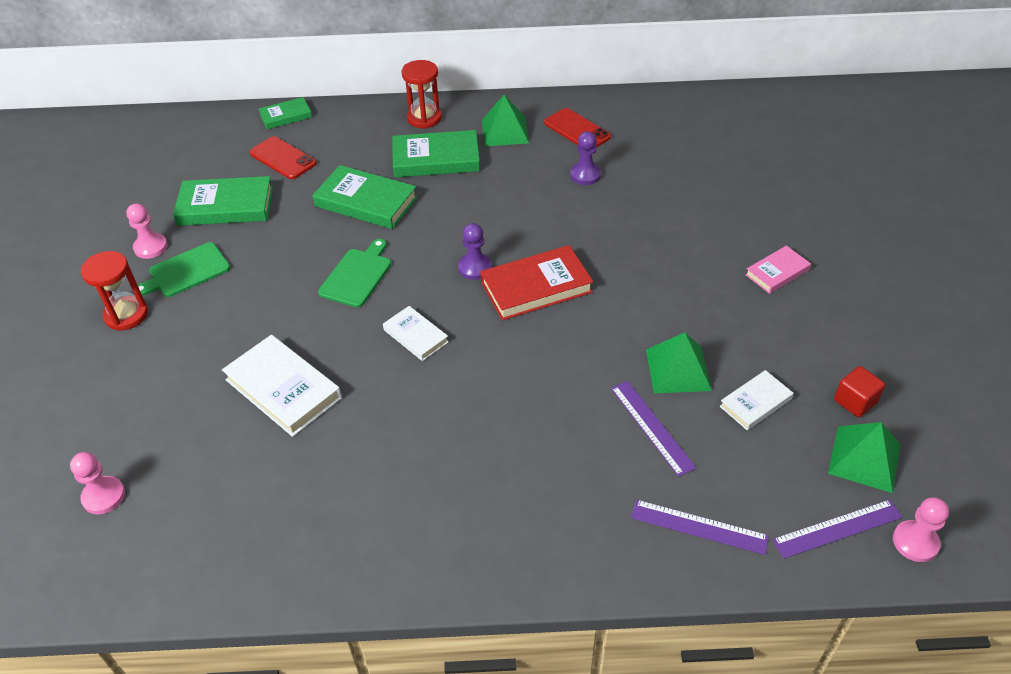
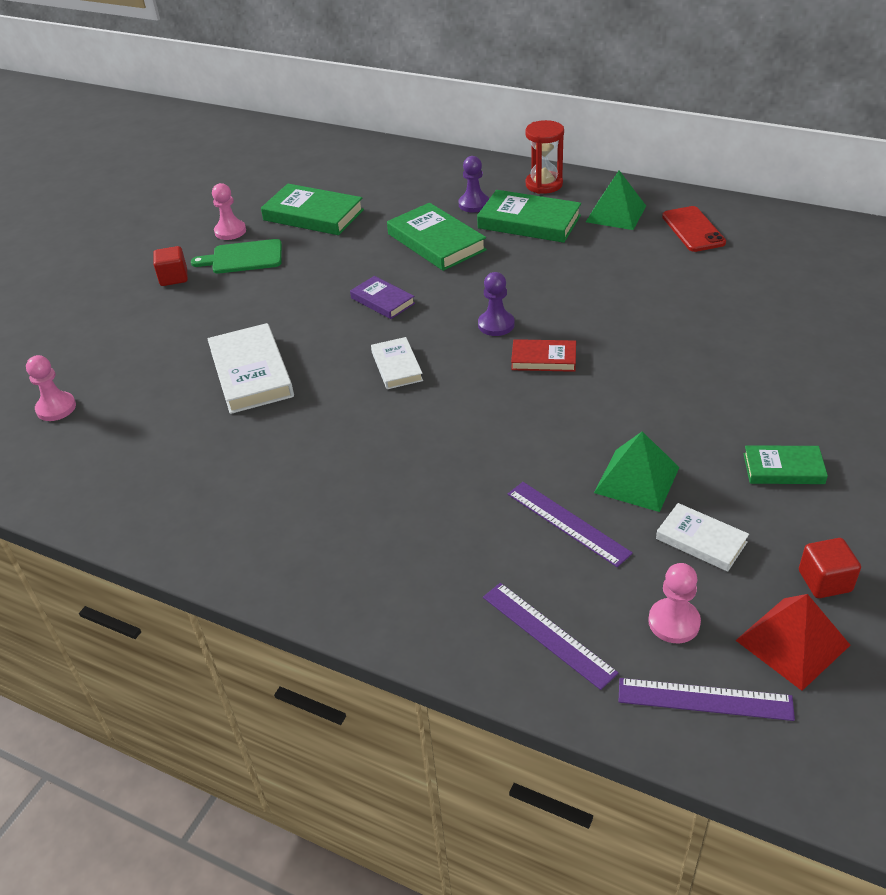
camera: 30 degrees right, 5 degrees down
(126, 315) = (174, 278): red hourglass -> red cube
(283, 158) = (389, 189): red phone -> none
(286, 116) = (418, 155): green book -> green book (783, 468)
(357, 275) = (382, 301): green cutting board -> purple book
(536, 287) = (543, 359): red book -> red book, size x0.58
(585, 175) = (671, 272): purple pawn -> purple pawn (474, 204)
(651, 427) = (567, 523): purple ruler -> purple ruler turned 45 degrees counterclockwise
(755, 402) = (701, 540): white book -> white book turned 45 degrees clockwise
(777, 272) = (824, 422): pink book -> none
(864, 458) = (792, 642): green pyramid -> red pyramid
(915, 542) = (792, 752): pink pawn -> pink pawn (674, 622)

